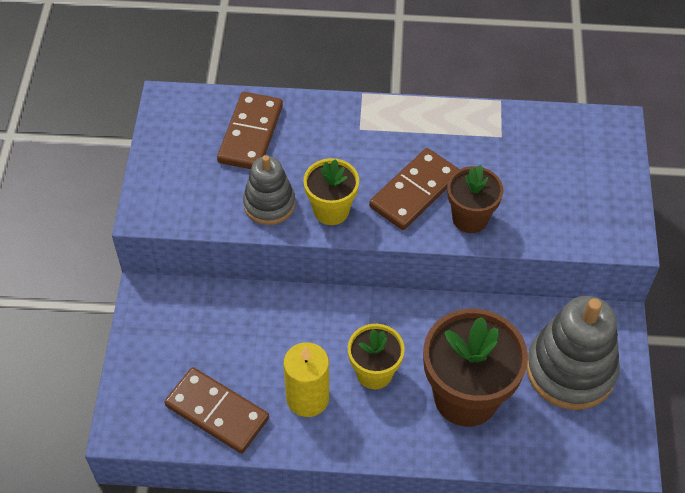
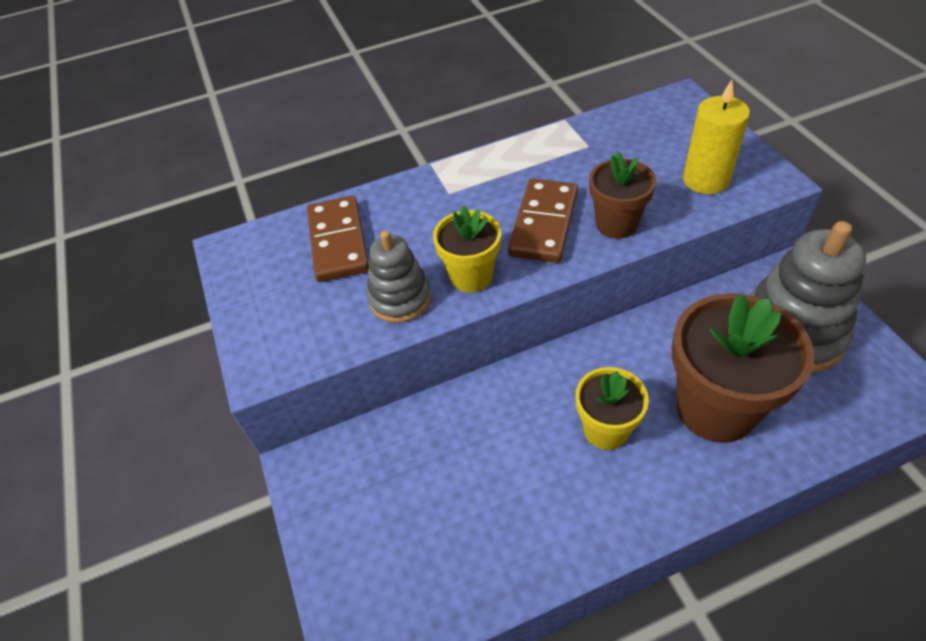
camera: 20 degrees left, 5 degrees down
(217, 412) = (461, 564): brown domino -> none
(307, 398) = (554, 494): yellow candle -> yellow candle (705, 180)

